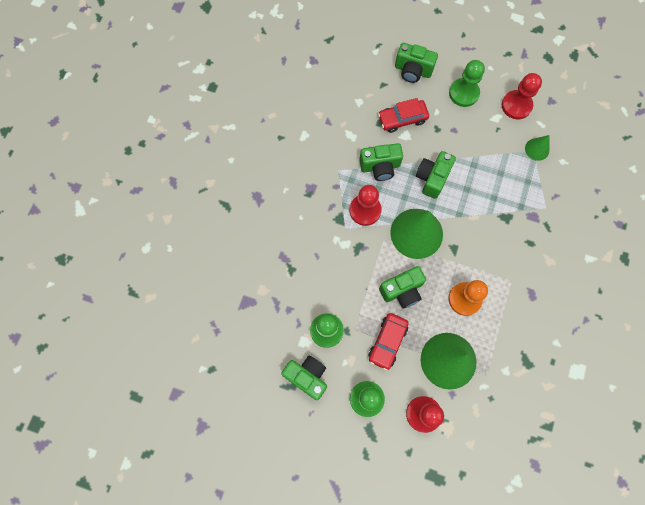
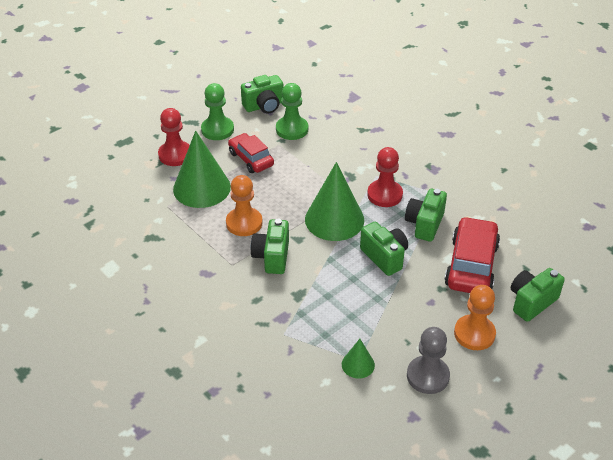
camera: 120 degrees right, 30 degrees down
(402, 119) = (471, 265): red car -> red car, size x1.54
(402, 290) = (287, 186): green camera -> green camera (272, 257)
(463, 93) = (474, 334): green pawn -> orange pawn
(516, 105) = (427, 376): red pawn -> grey pawn

